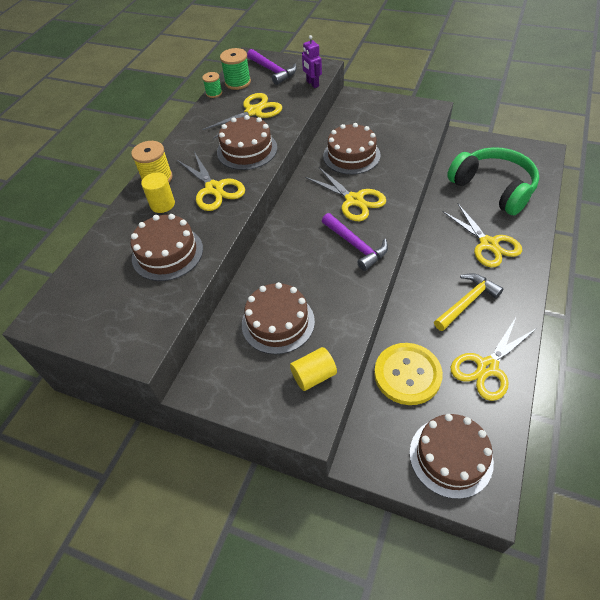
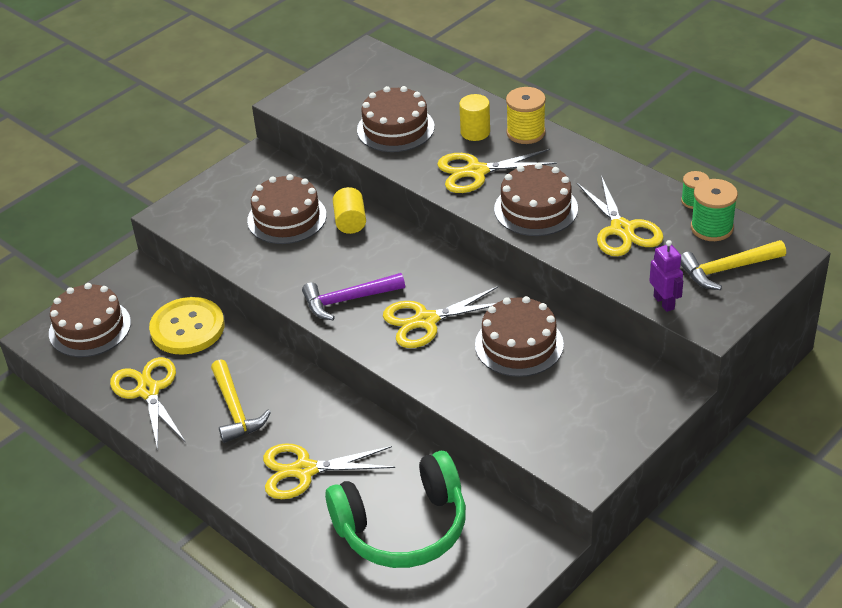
camera: 110 degrees right, 10 degrees down
(272, 71) = (727, 269): purple hammer -> yellow hammer
(312, 84) = (664, 302): purple robot -> purple robot turned 75 degrees clockwise
(314, 376) = (210, 228): yellow cylinder -> yellow cylinder (350, 222)

